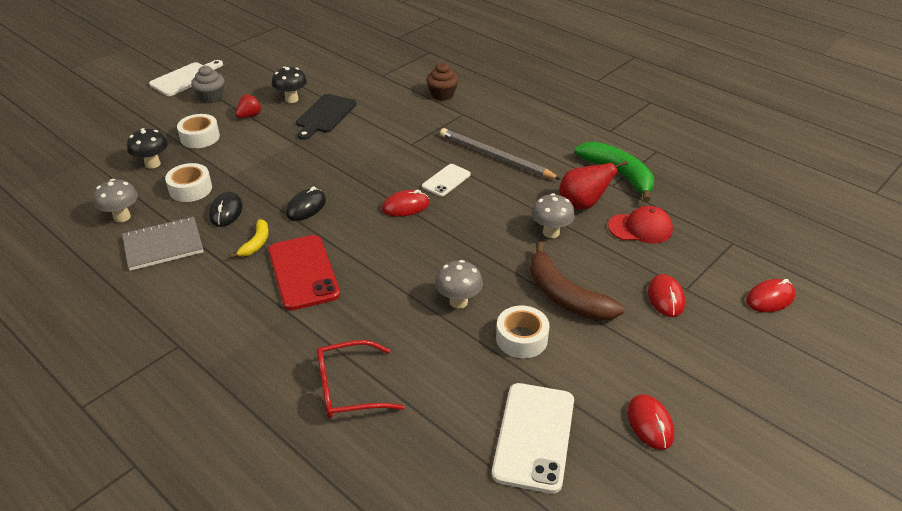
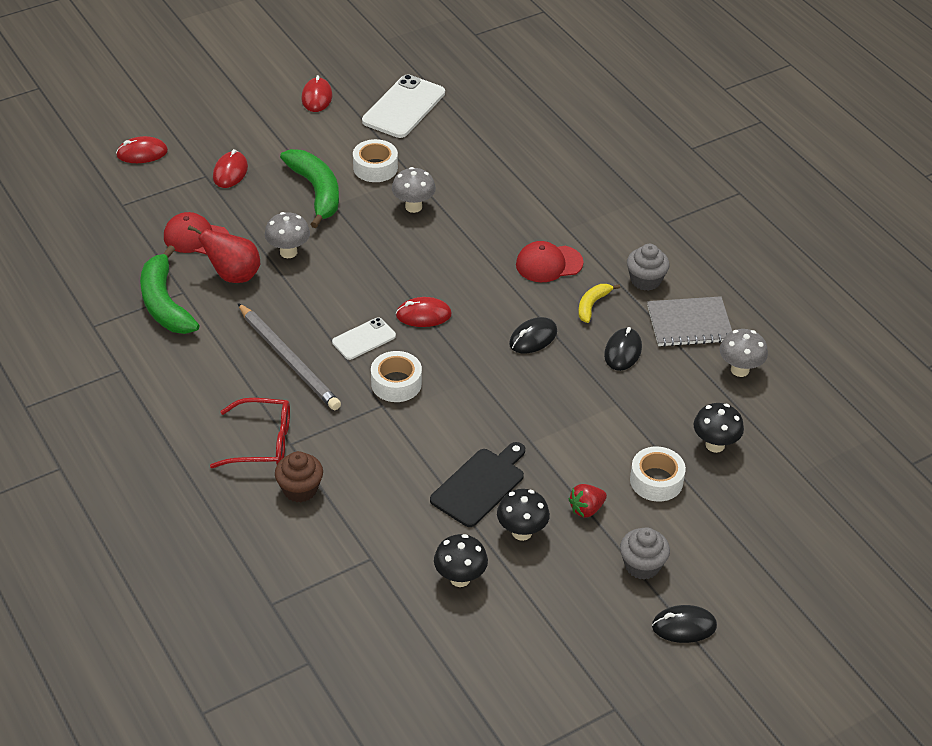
camera: 165 degrees left, 5 degrees up
(186, 78) = (684, 626): white cutting board -> black mouse
(190, 189) = (664, 393): white tape -> white tape (396, 383)
(204, 276) = (645, 280): none -> grey cupcake
(303, 272) = (549, 264): red phone -> red cap
(325, 76) = (460, 578): none -> black mushroom
(348, 388) = (529, 162): red glasses -> red glasses (262, 442)
(565, 296) = (316, 192): brown banana -> green banana

